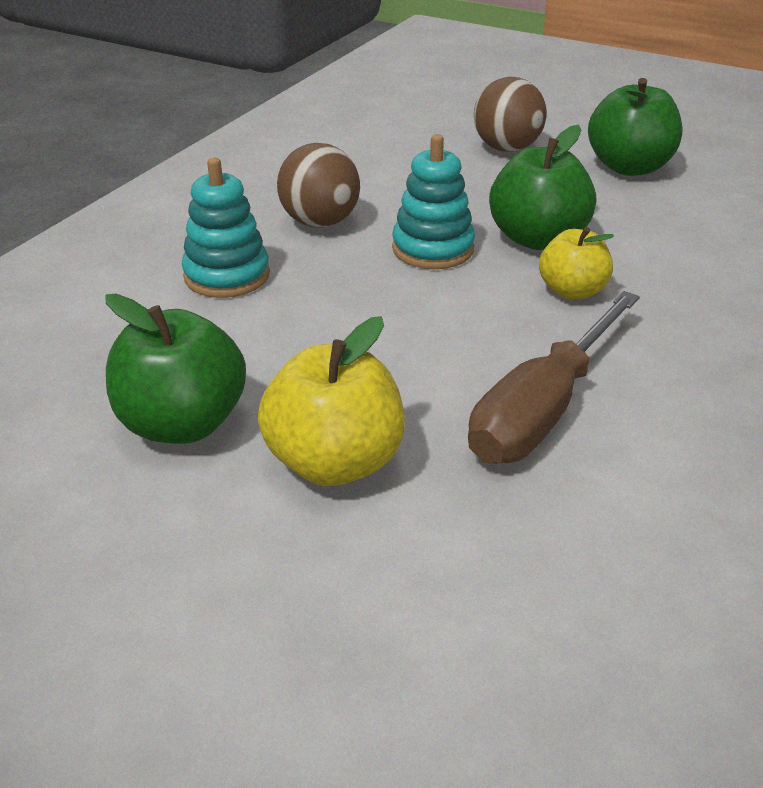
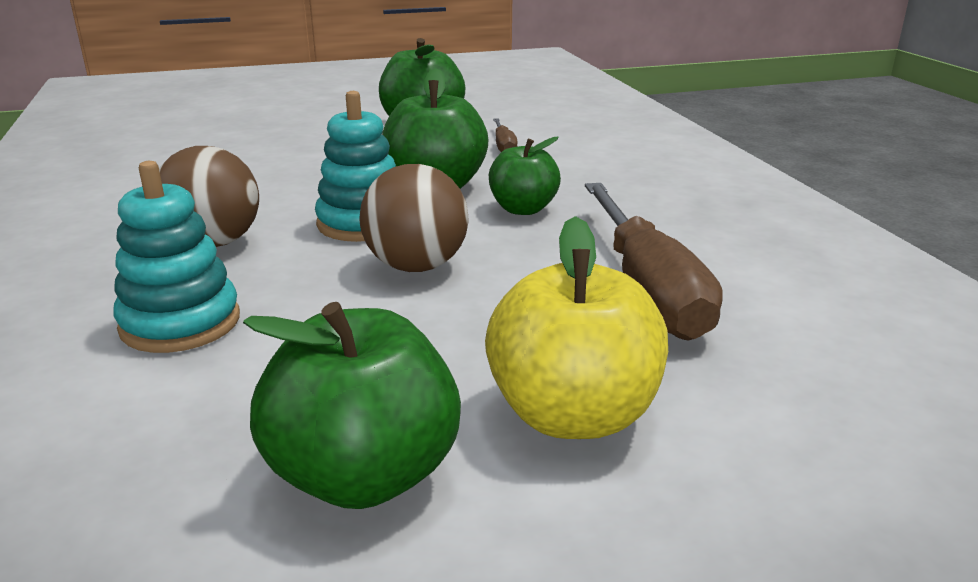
camera: 45 degrees left, 10 degrees down
(507, 148) = (304, 141): brown ball -> brown ball (416, 266)
(572, 291) = (523, 209): yellow apple -> green apple
(667, 219) = (504, 146): none -> brown screwdriver

